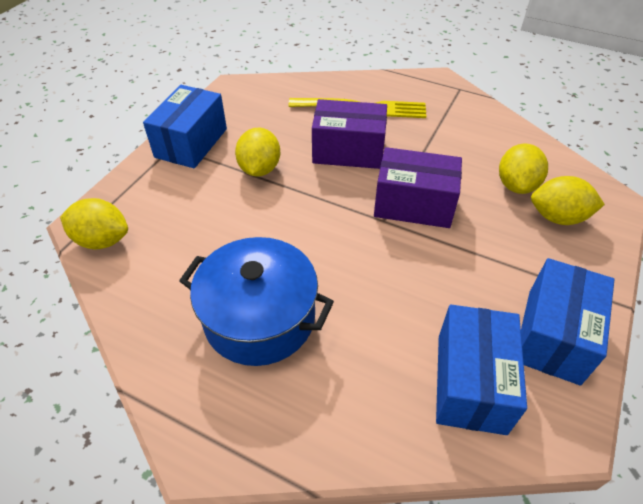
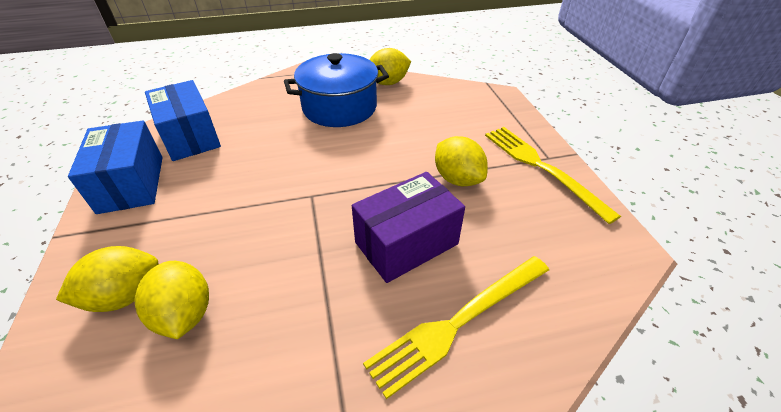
camera: 140 degrees right, 5 degrees down
(102, 240) = (475, 94): yellow lemon -> yellow lemon (388, 83)
(191, 143) = (541, 167): blue box -> yellow fork
(413, 204) = (293, 223): purple box -> none

